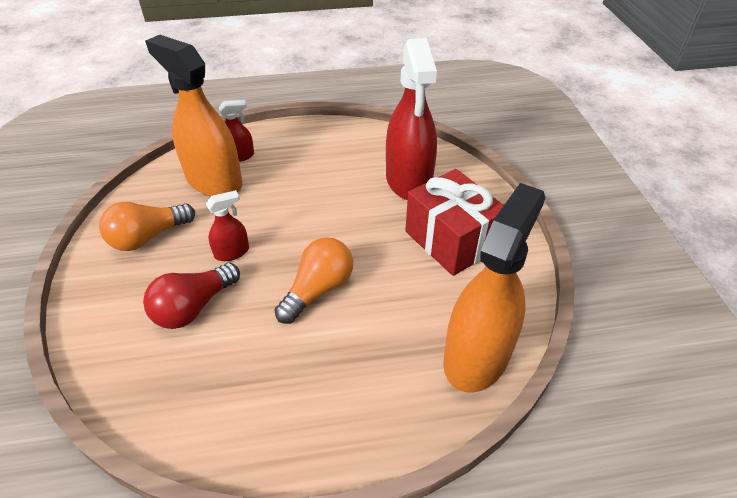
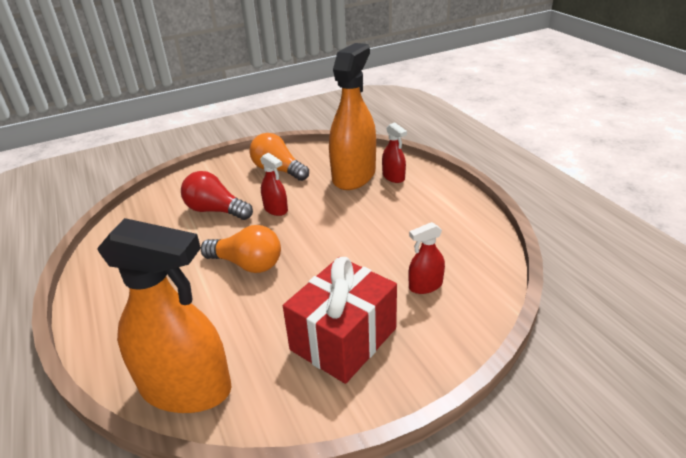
camera: 75 degrees right, 10 degrees down
(408, 180) = (425, 285): red spray bottle -> red spray bottle, size x0.45

